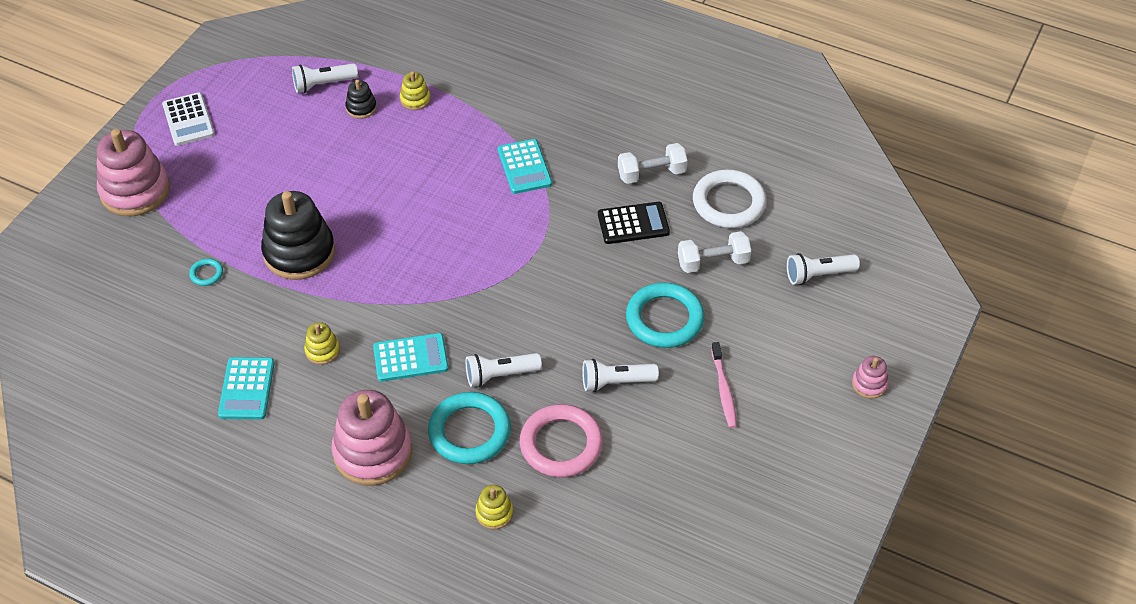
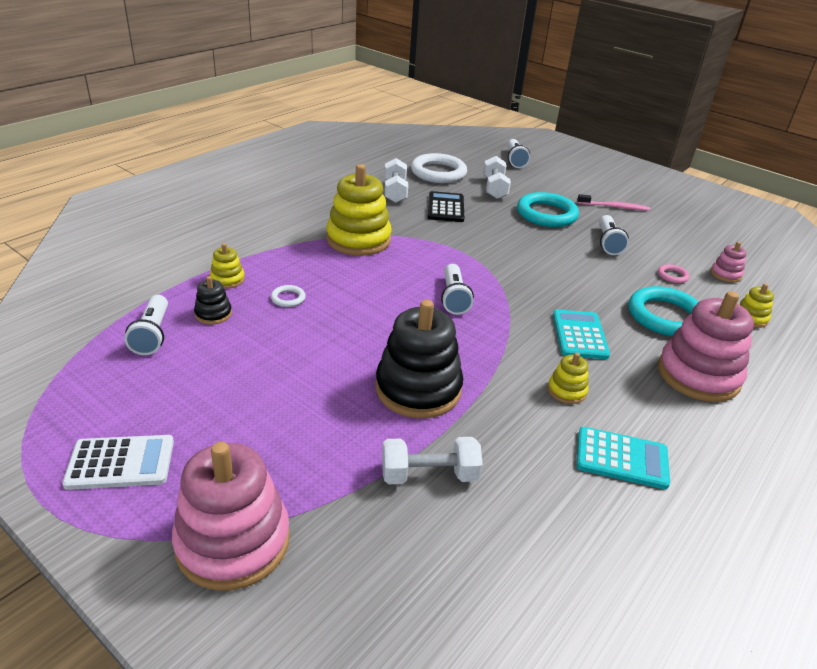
camera: 80 degrees left, 15 degrees down
(206, 274) = (429, 475): turquoise ring -> white dumbbell
(400, 145) = (288, 298): none -> white ring
(500, 375) = (601, 291): white flashlight -> white flashlight (453, 298)
(524, 167) = (358, 239): turquoise calculator -> yellow stacking toy
(561, 444) = (672, 276): pink ring -> pink ring, size x0.44
(869, 384) = (608, 165): pink stacking toy -> pink stacking toy (725, 274)

